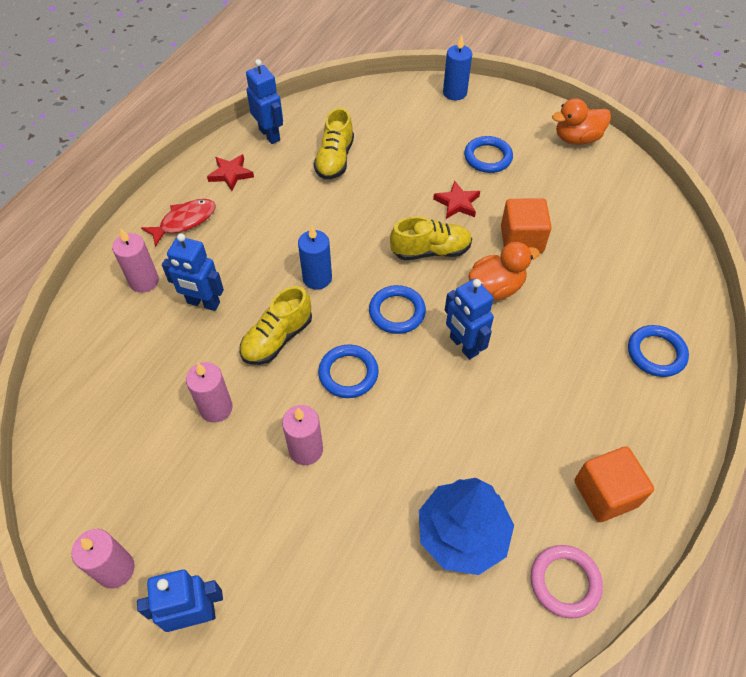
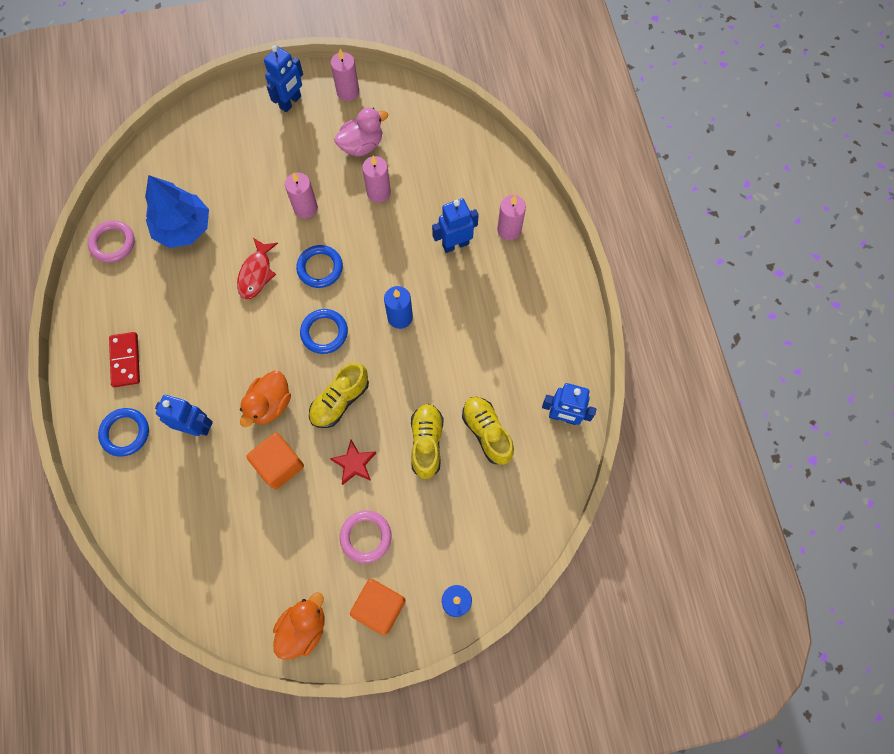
camera: 140 degrees right, 15 degrees up
(176, 479) = (362, 145): none -> pink duck
(185, 221) = (535, 290): red fish -> red fish (256, 273)
(231, 174) = (550, 354): red star -> none
(277, 339) = (384, 257): yellow shoe -> yellow shoe (426, 443)
(463, 345) = (261, 341): blue robot -> blue robot (196, 427)
(487, 157) = (366, 537): blue ring -> pink ring
(605, 493) = (113, 307): orange cube -> orange cube (380, 607)
(620, 423) = (126, 360): none -> red domino

